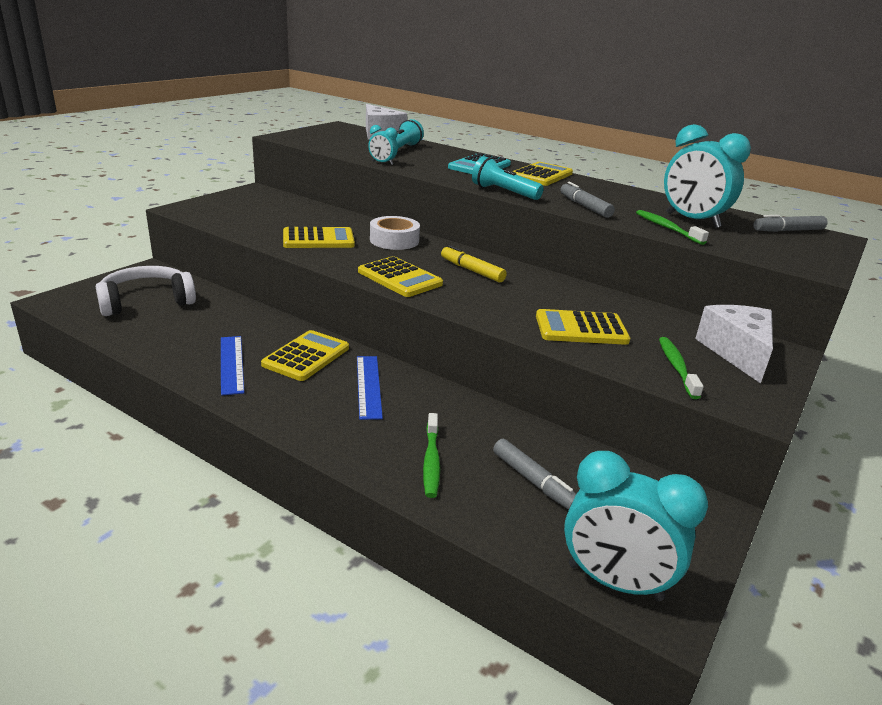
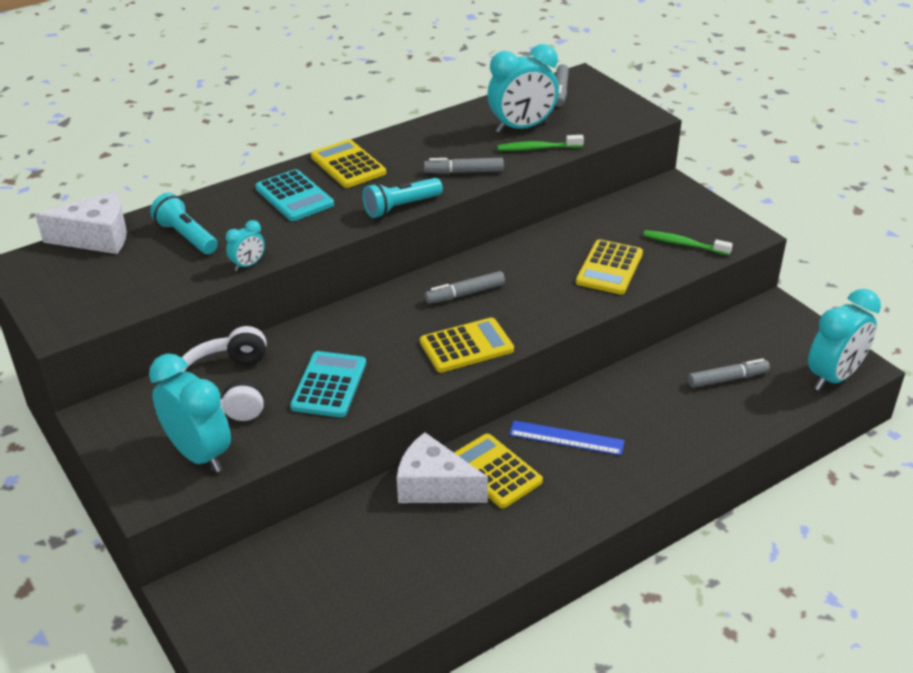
camera: 65 degrees left, 10 degrees up
(147, 301) = (298, 596): white headphones -> white headphones (227, 388)
(227, 215) = (199, 454): none -> turquoise clock
(232, 364) = (491, 530): blue ruler -> none
(318, 239) = (329, 385): yellow calculator -> turquoise calculator
(394, 240) = (358, 327): white tape -> none
(431, 461) = (691, 426): green toothbrush -> none
(472, 270) = (465, 294): yellow marker -> grey marker
(737, 352) = (668, 207): white cheese -> white cheese (434, 486)

